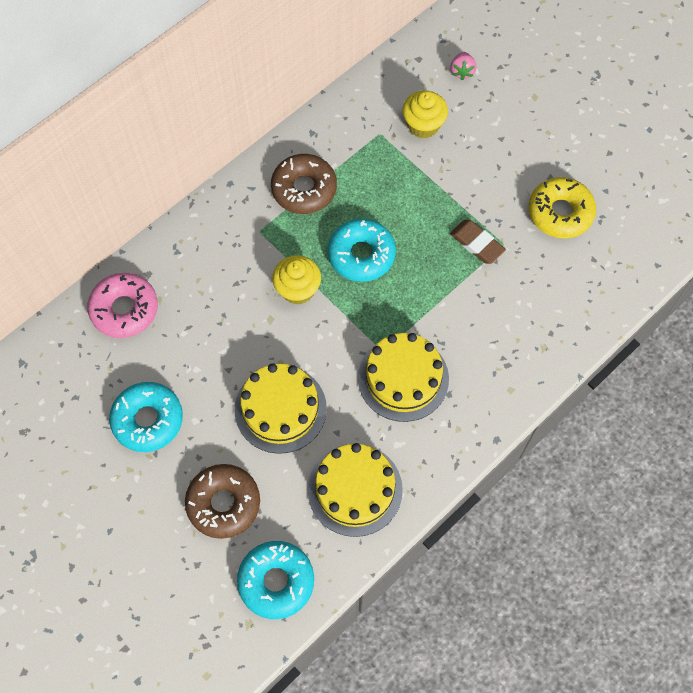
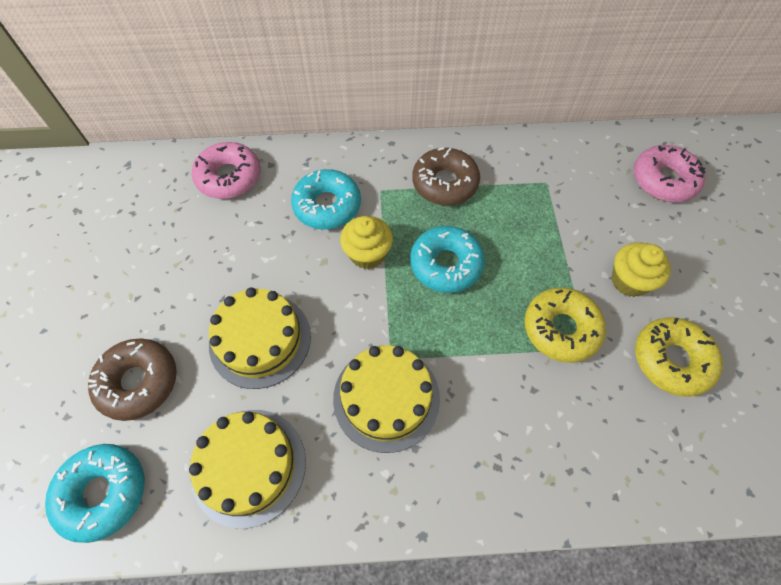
camera: 40 degrees right, 5 degrees down
(148, 420) = (159, 268): turquoise donut -> turquoise donut (327, 206)
(423, 125) = (591, 199): yellow cupcake -> yellow cupcake (629, 281)
(462, 71) = (663, 180): pink strawberry -> pink donut
(476, 243) = (561, 329): brown eraser -> yellow donut

